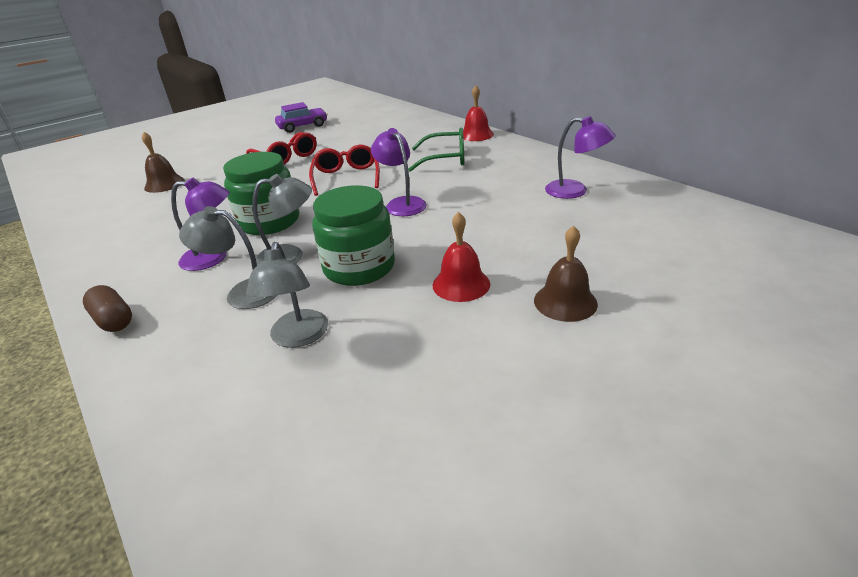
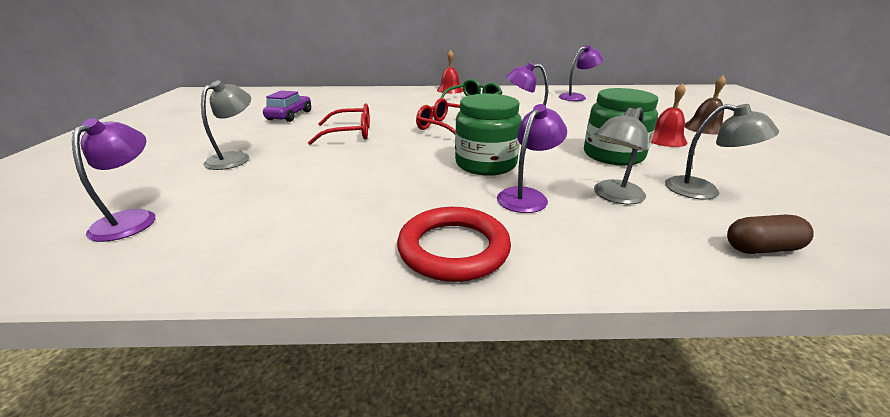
camera: 55 degrees left, 5 degrees down
(105, 174) = (132, 219): none -> purple lamp
(111, 261) = (453, 248): none -> red ring
(114, 320) = (611, 264): brown capsule -> brown capsule (761, 248)
(164, 184) = (279, 189): brown bell -> none
(290, 256) = (566, 170): grey lamp -> grey lamp (235, 158)

